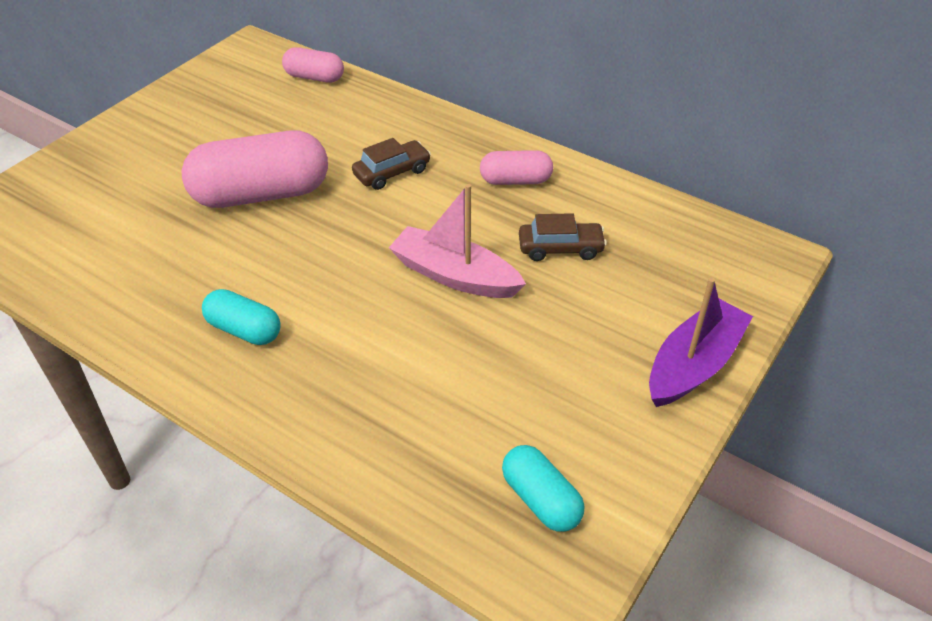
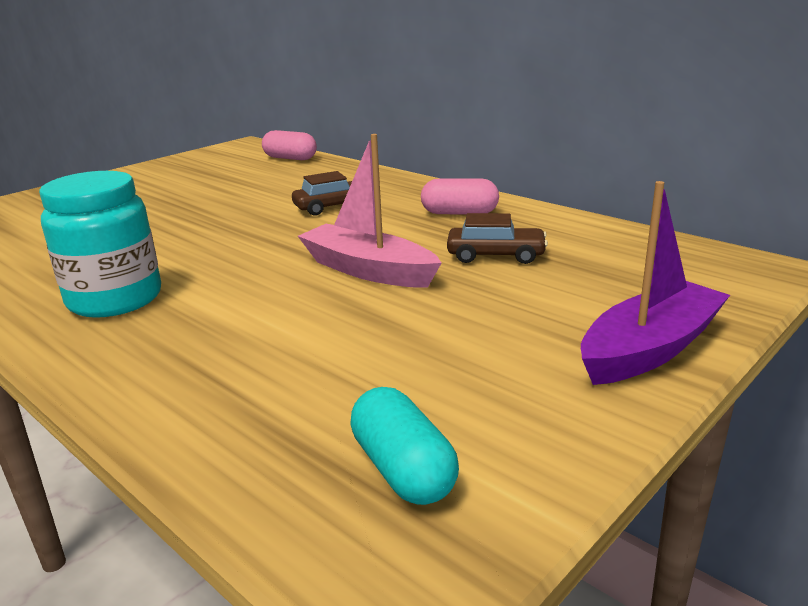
camera: 10 degrees right, 20 degrees down
(244, 330) = (115, 299): turquoise capsule -> turquoise jar
(261, 194) = (198, 216): pink capsule -> none

